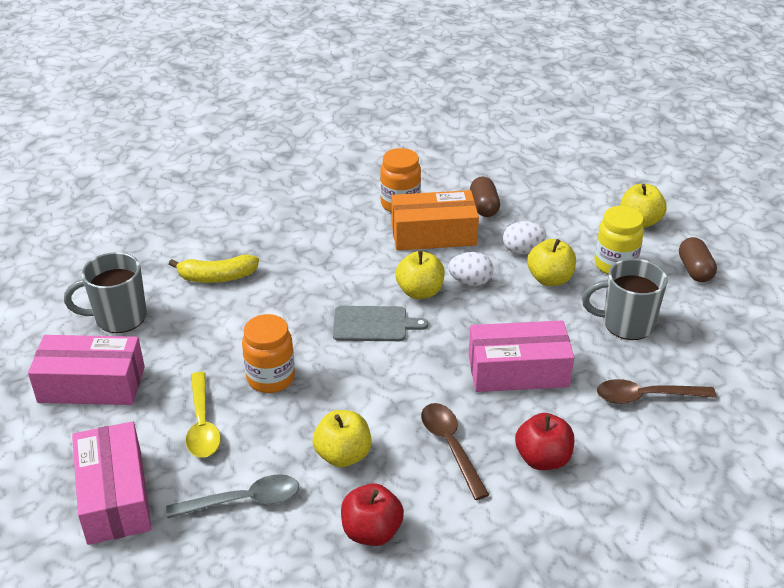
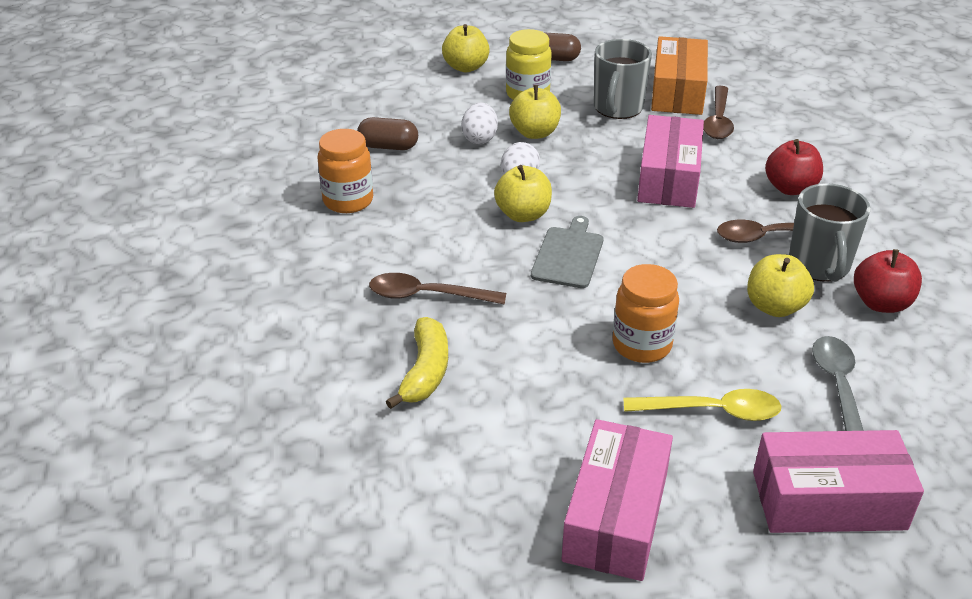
camera: 75 degrees left, 0 degrees up
(119, 318) = (477, 480): grey mug -> grey mug (819, 265)
(299, 262) = (427, 295): none -> brown spoon
(433, 234) = (421, 188): orange box -> orange box (677, 91)

